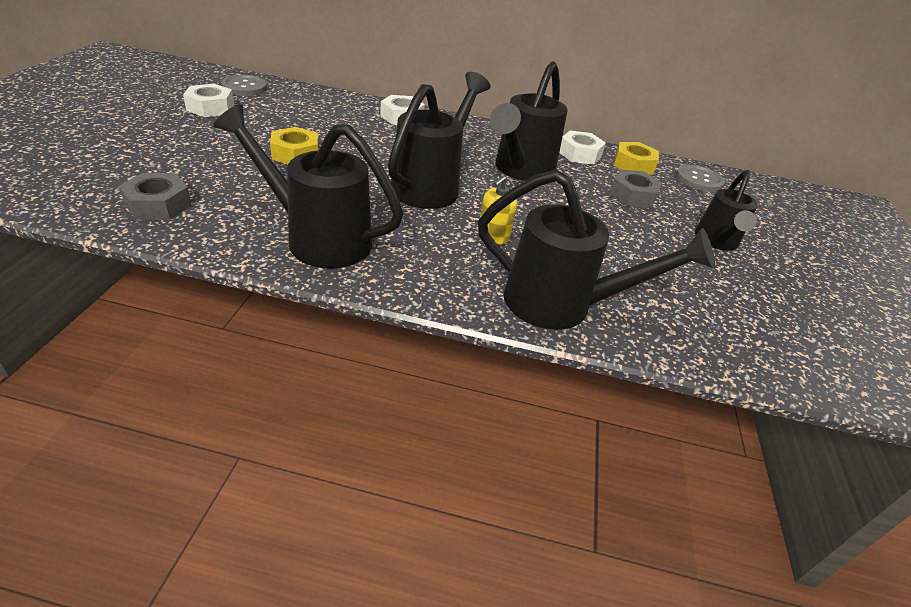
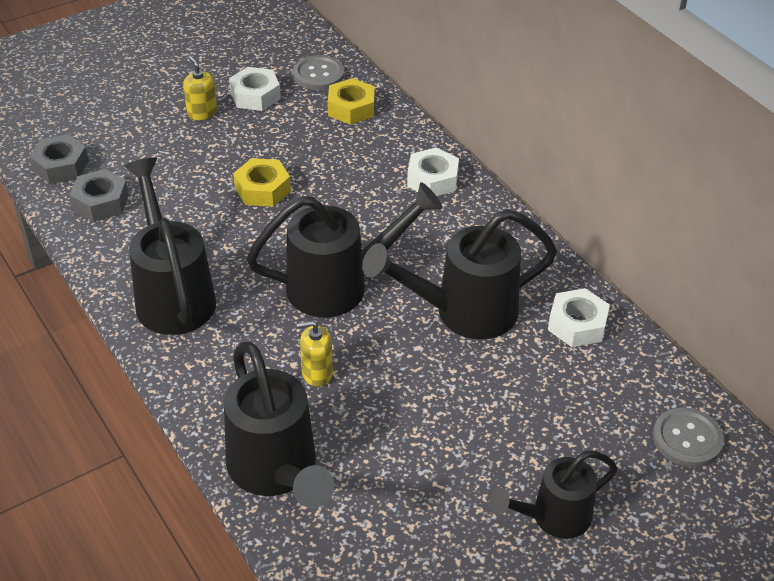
camera: 50 degrees right, 5 degrees up
(177, 126) = (202, 113): none -> yellow soap dispenser
(632, 196) = (549, 410): grey nut -> grey nut (60, 166)
(633, 165) = (627, 373): yellow nut -> yellow nut (351, 108)

